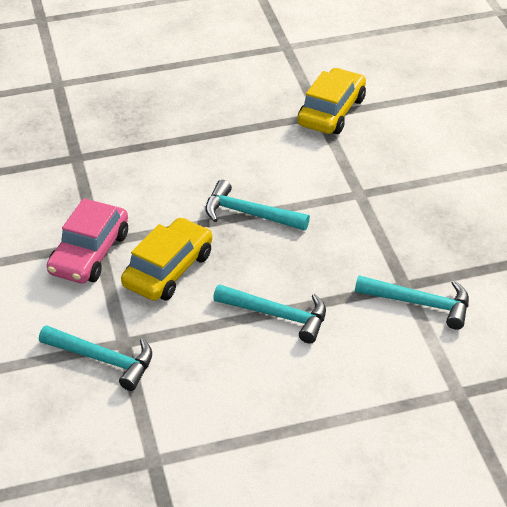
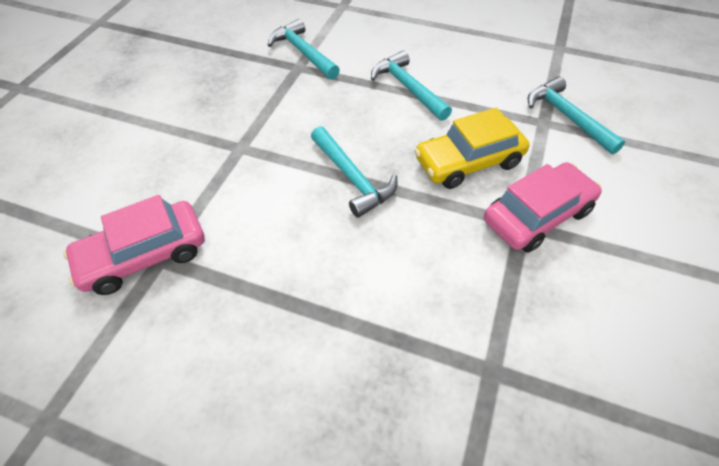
camera: 145 degrees left, 10 degrees up
(331, 111) = (144, 256): yellow car -> pink car

